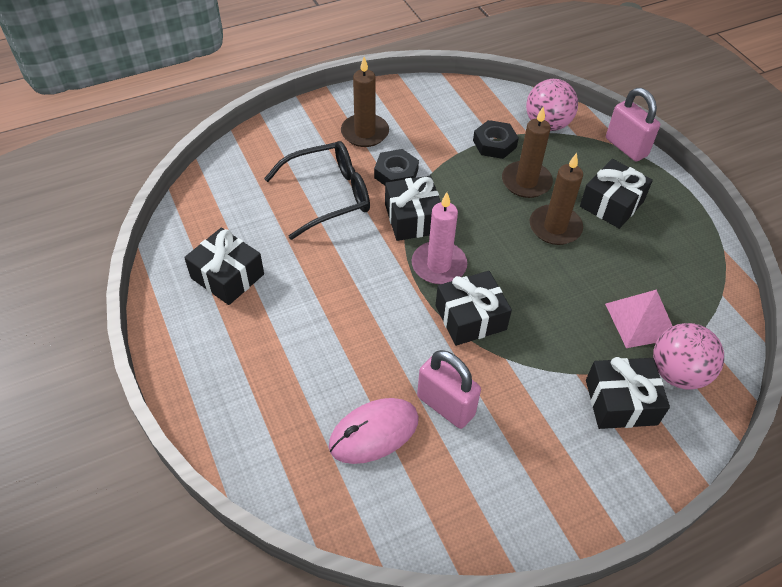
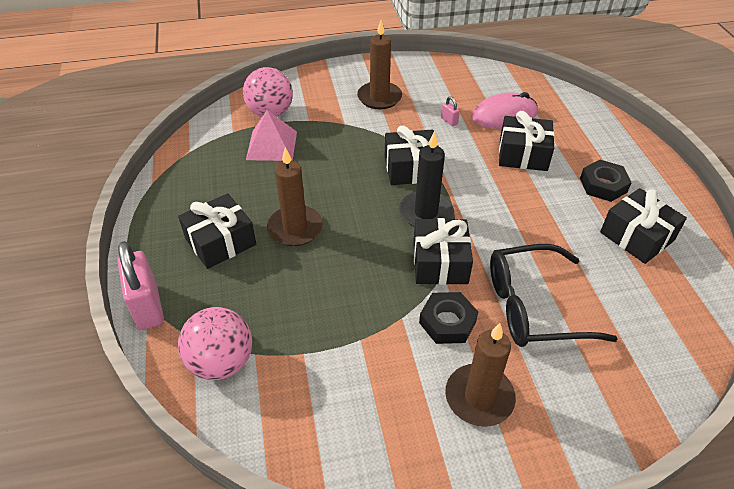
camera: 165 degrees left, 5 degrees down
(439, 265) = (426, 213): pink candle -> black candle
(445, 405) = (449, 121): pink padlock -> pink padlock, size x0.42
(494, 144) = (308, 343): black nut -> black nut (603, 185)
(526, 182) = (296, 283): brown candle -> brown candle (379, 97)
(621, 402) = (323, 105): black gift -> black gift (523, 154)

